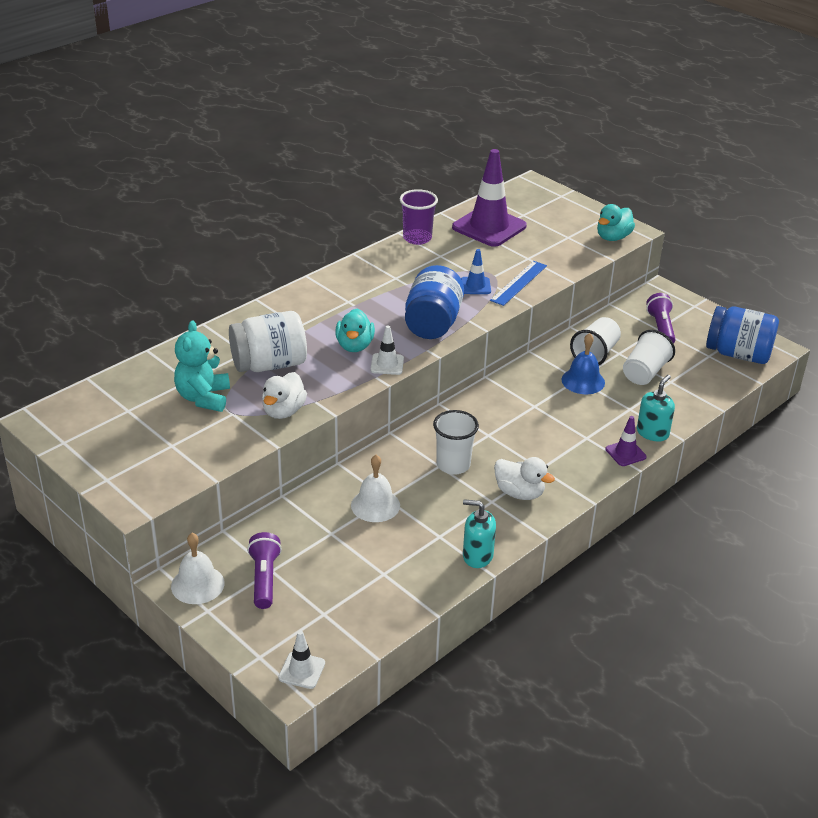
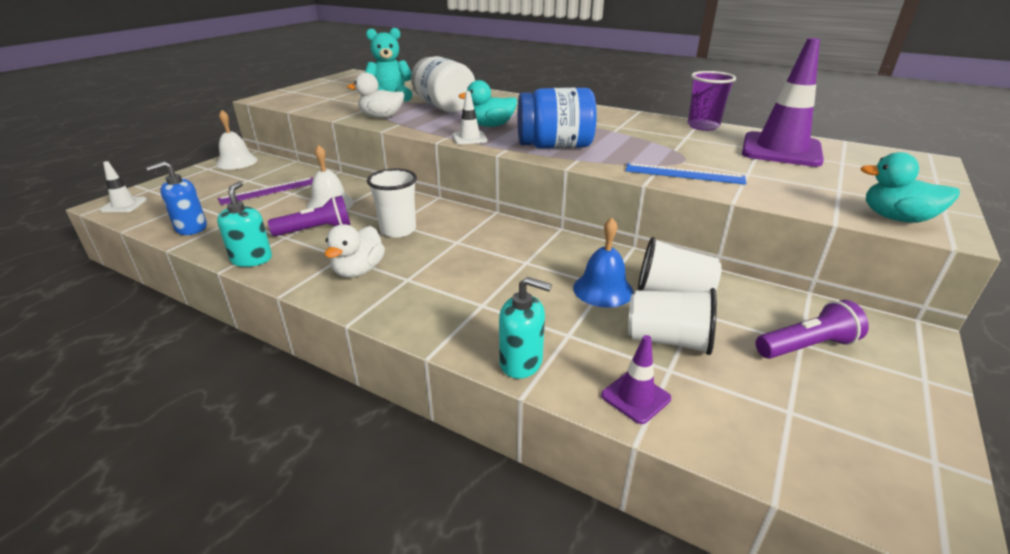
camera: 75 degrees right, 5 degrees down
(264, 578) = (238, 179): purple flashlight -> purple flashlight (316, 230)
(315, 551) = (269, 191): none -> purple ruler
(392, 604) = (191, 228): none -> blue soap dispenser
(475, 286) = (648, 156): blue traffic cone -> none
(625, 453) = (461, 340): purple traffic cone -> purple traffic cone (635, 397)
(738, 354) = (839, 455): blue jar -> none

